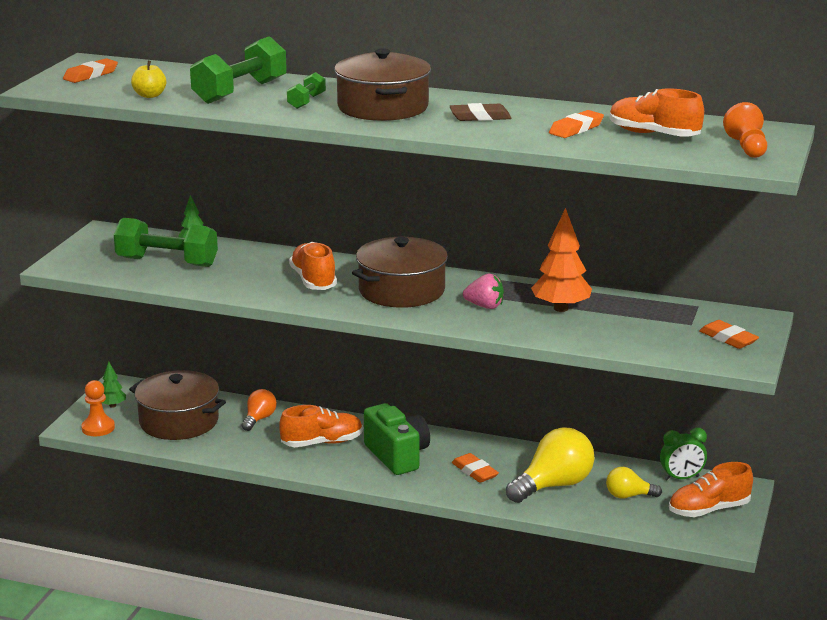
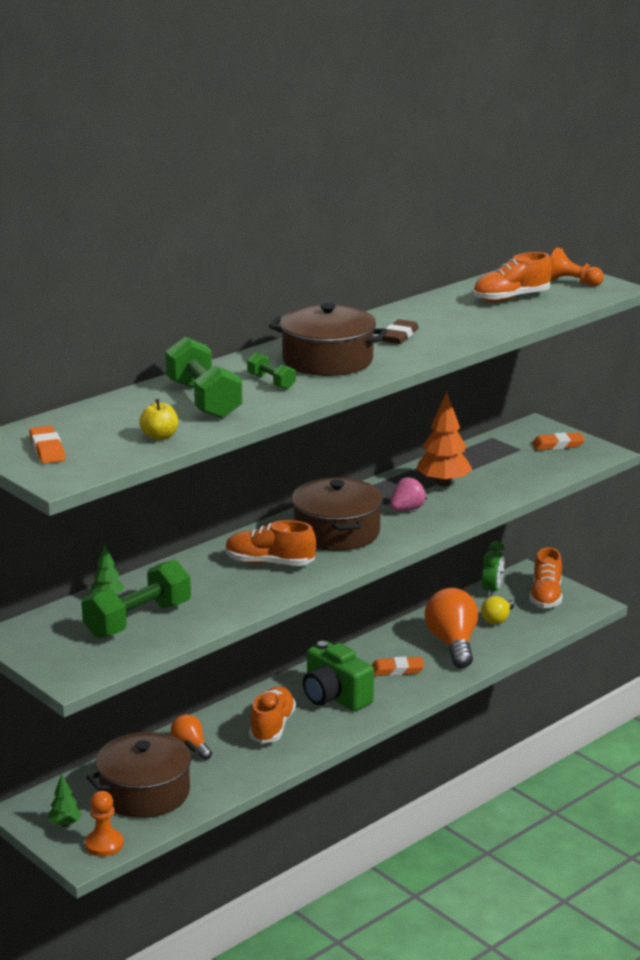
camera: 60 degrees left, 0 degrees up
(397, 456) = (334, 697): green camera -> green camera turned 135 degrees counterclockwise
(553, 485) = (453, 644): yellow light bulb -> orange light bulb
(576, 129) = (468, 315): orange eraser -> none

